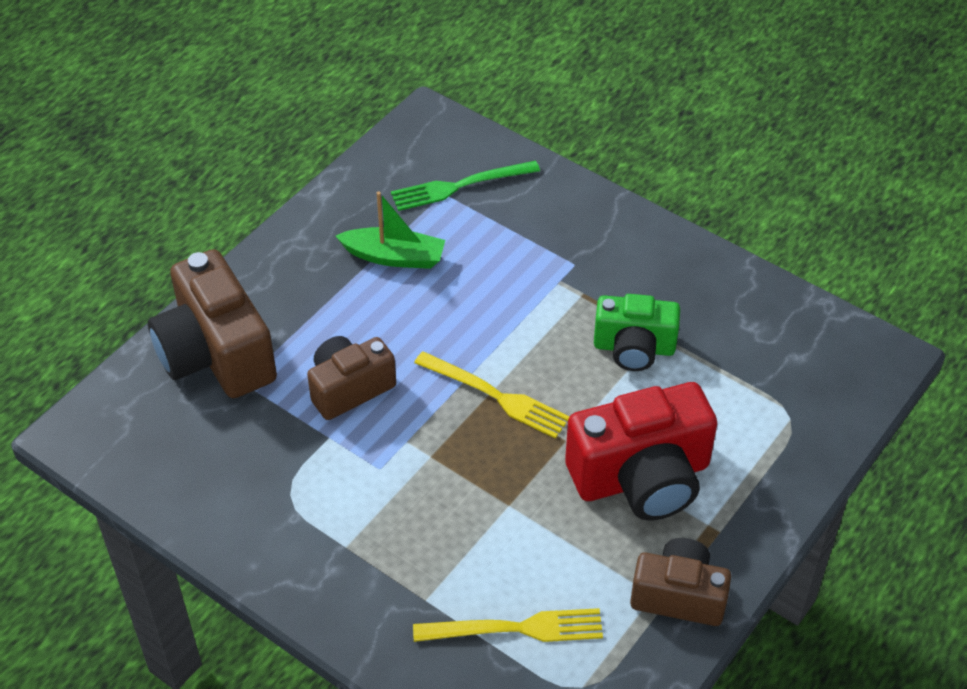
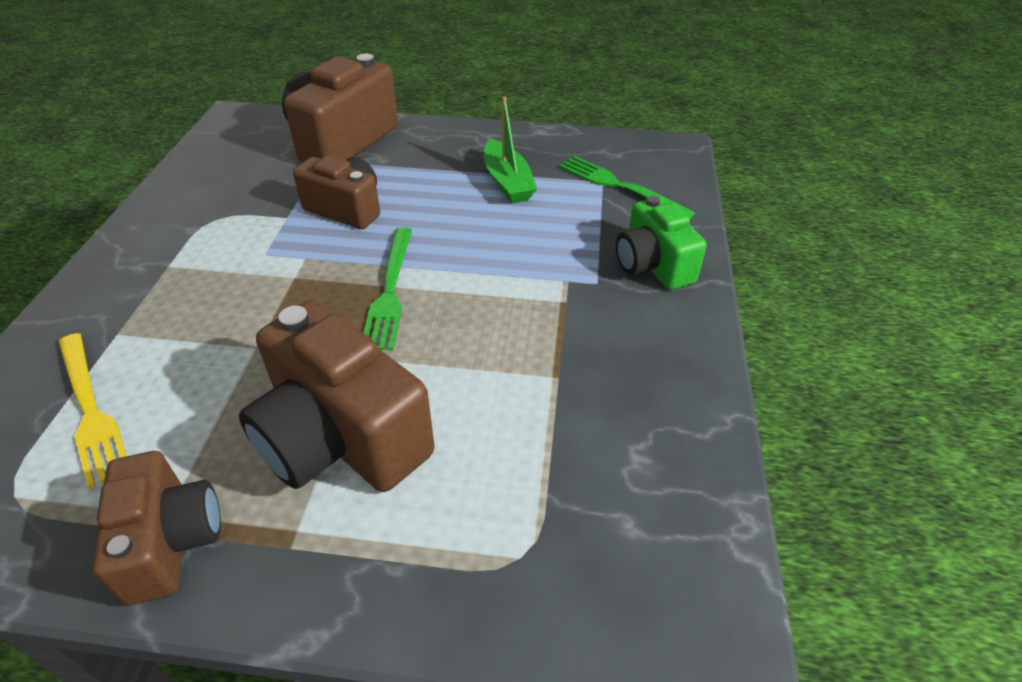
camera: 60 degrees right, 5 degrees down
(496, 396) = (390, 291): yellow fork -> green fork
(634, 348) = (523, 364): green camera -> green camera (652, 265)
(642, 477) = (341, 438): red camera -> brown camera

